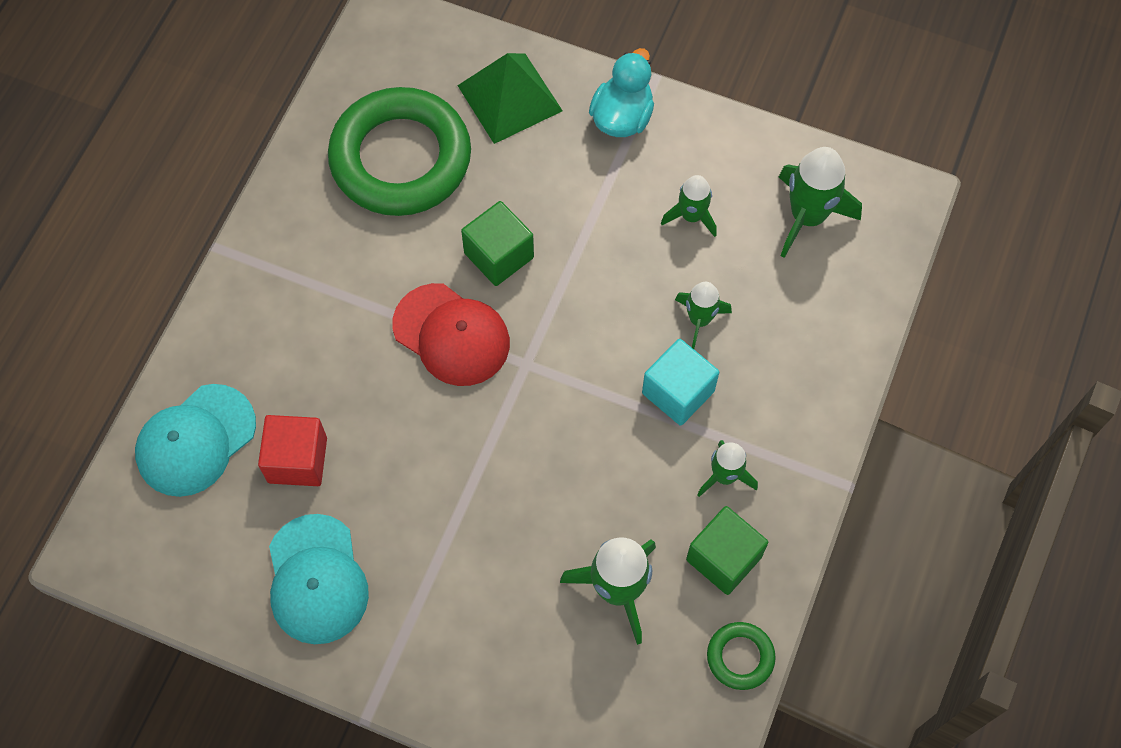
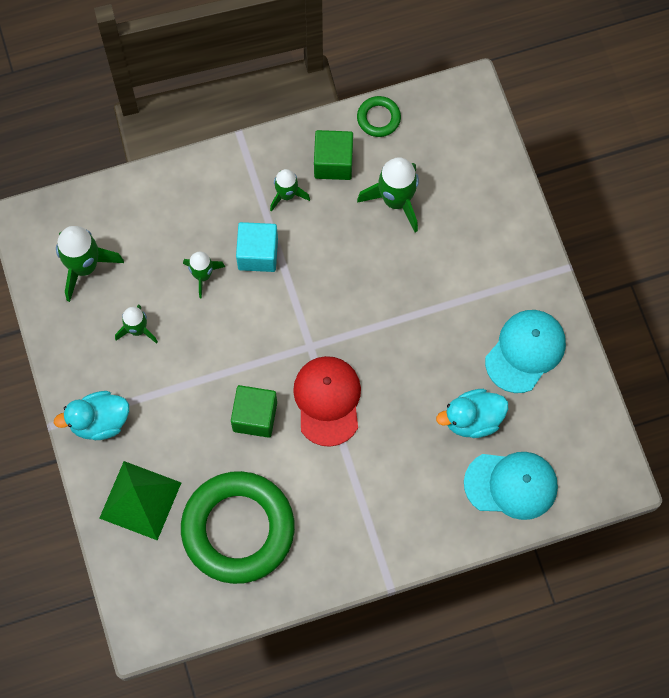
camera: 130 degrees left, 5 degrees up
(297, 460) = (472, 419): red cube -> turquoise duck

